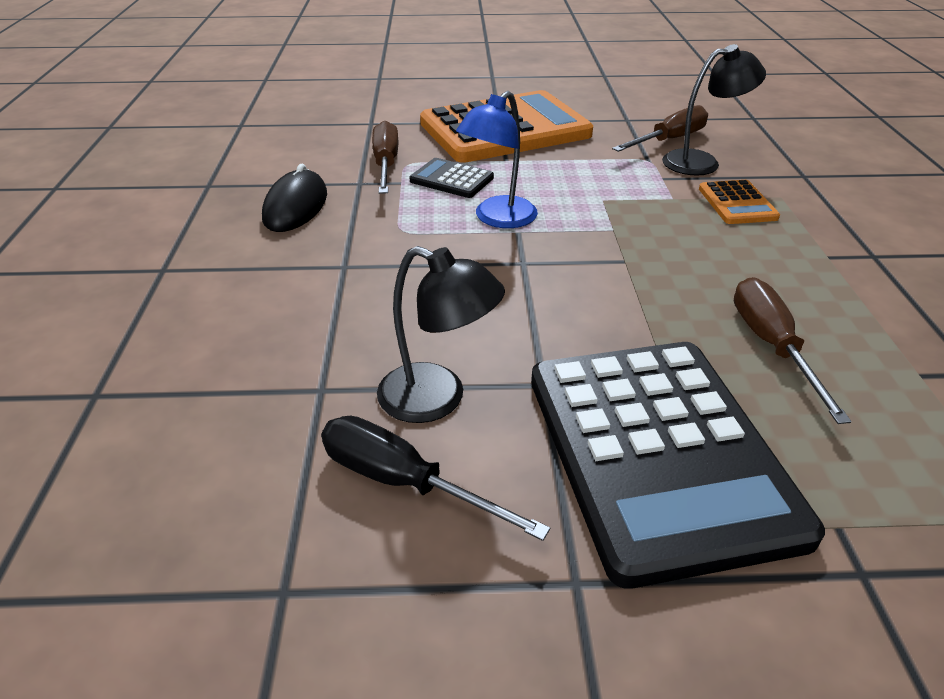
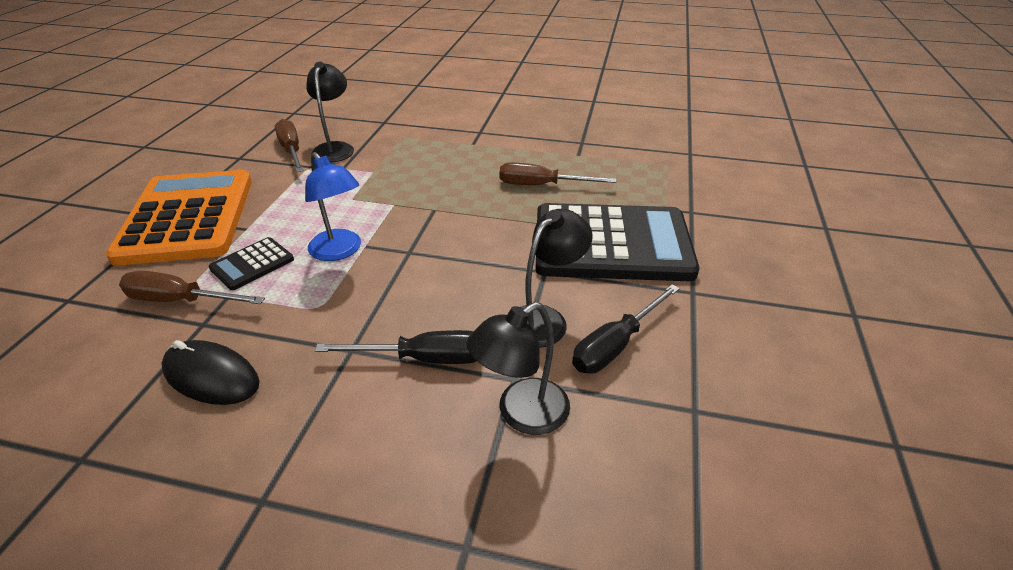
camera: 75 degrees left, 0 degrees up
(264, 405) = (521, 414): none -> black lamp
(340, 314) = (423, 359): none -> black screwdriver
(737, 203) = (397, 152): orange calculator -> none

